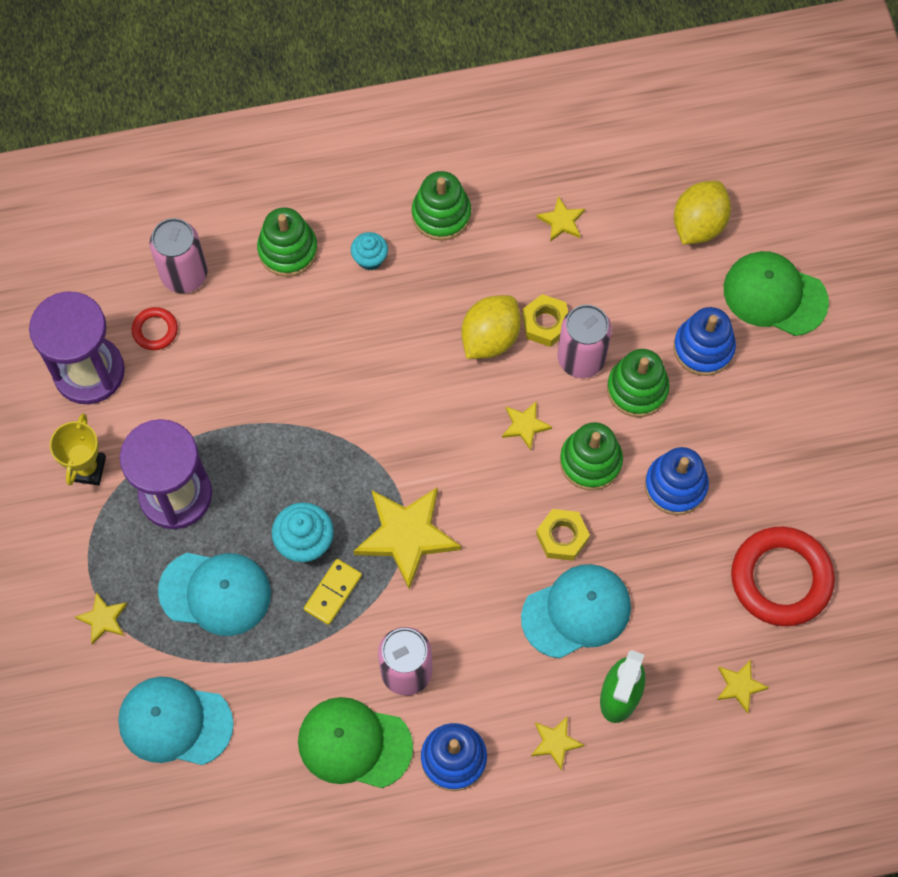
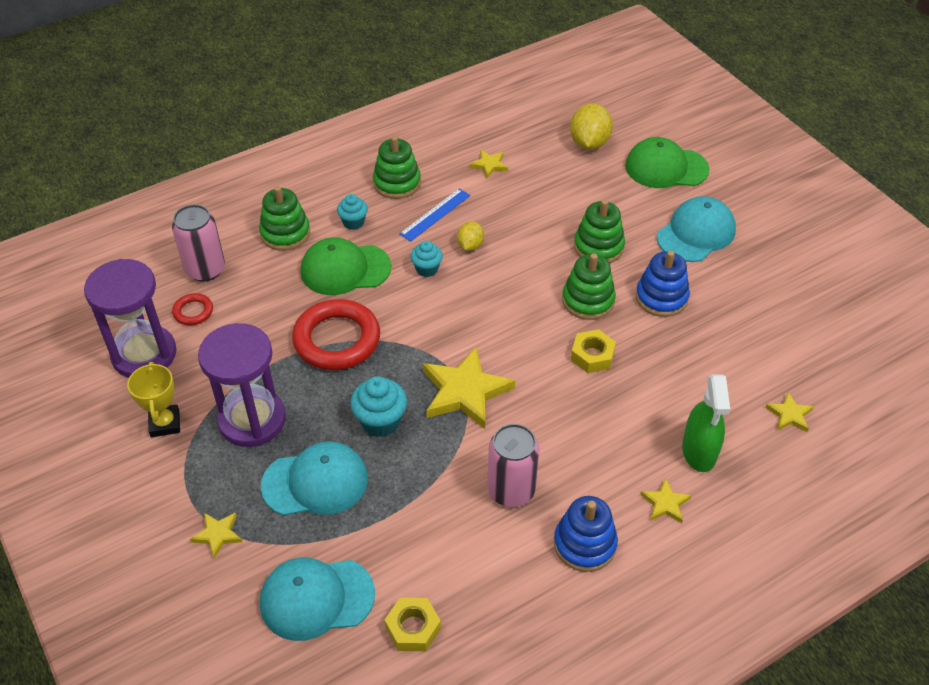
camera: 20 degrees left, 20 degrees down
(333, 592) = (420, 450): yellow domino -> none
(354, 743) = (491, 561): green cap -> green cap (345, 269)
(428, 356) = (427, 269): none -> turquoise cupcake
(468, 278) = (435, 214): none -> blue ruler
(490, 338) = (470, 245): yellow lemon -> yellow lemon, size x0.59
(525, 425) = (525, 292): yellow star -> none
(545, 323) = (508, 226): yellow nut -> yellow nut (413, 628)
(576, 612) = (631, 403): turquoise cap -> turquoise cap (696, 233)
(581, 358) = (546, 240): pink can -> none
(703, 348) = (633, 210): blue stacking toy -> none
(781, 579) = (776, 334): red ring -> red ring (337, 339)

